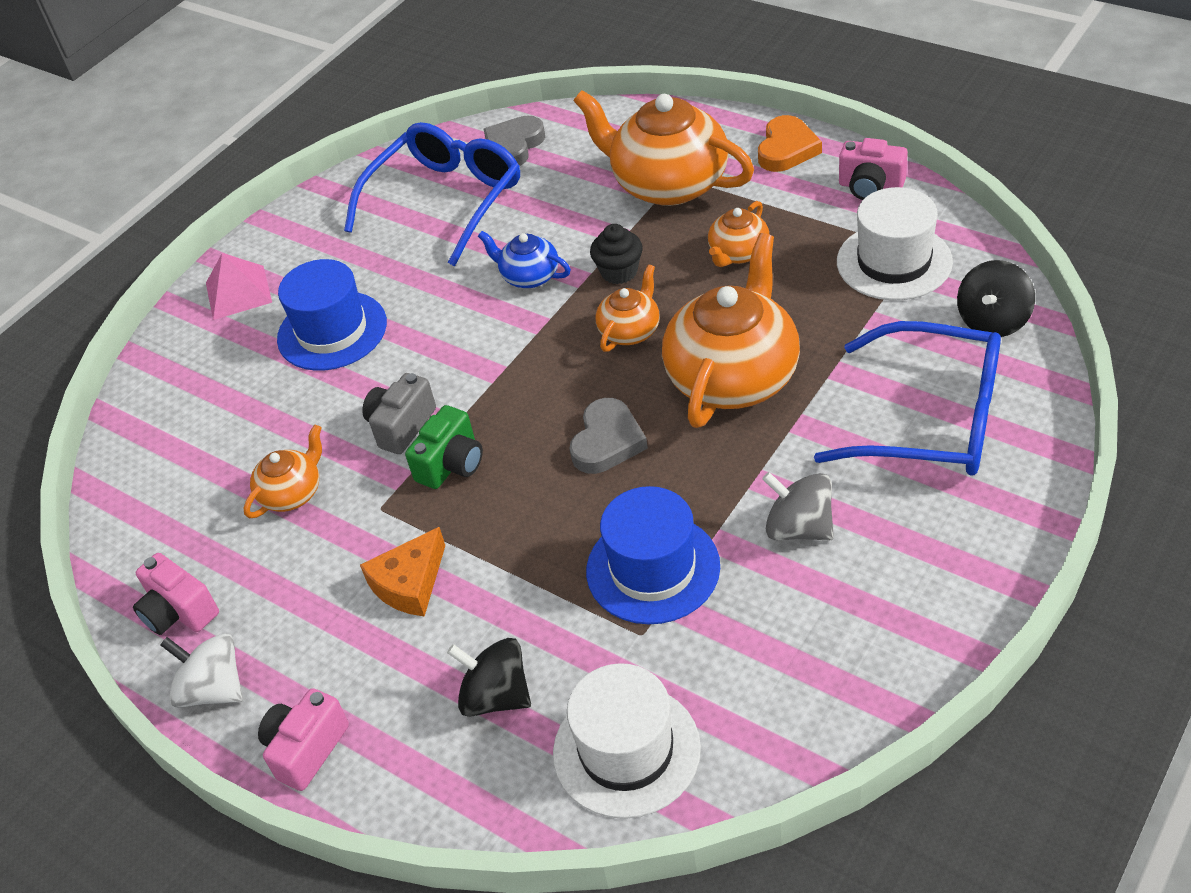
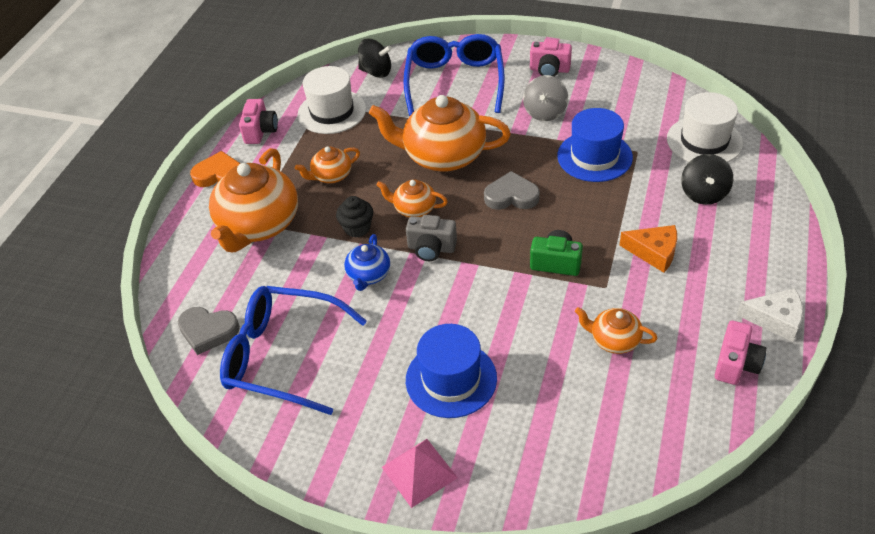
camera: 110 degrees left, 0 degrees up
(213, 689) = (775, 319): white spinning top -> white cheese
(306, 749) = (782, 259): pink camera -> pink camera (549, 70)
(401, 426) = (533, 300): grey camera -> grey camera (431, 248)
(738, 253) = (331, 176): orange teapot -> orange teapot turned 135 degrees clockwise

